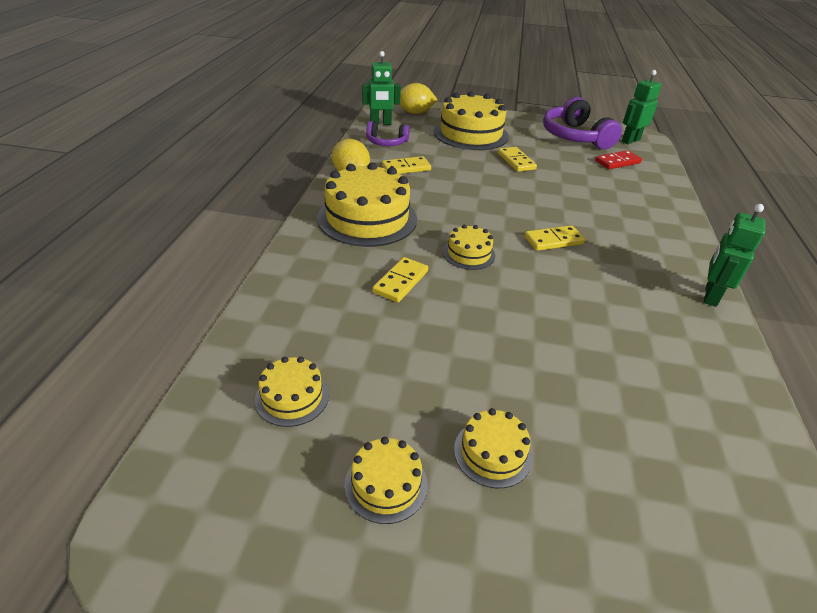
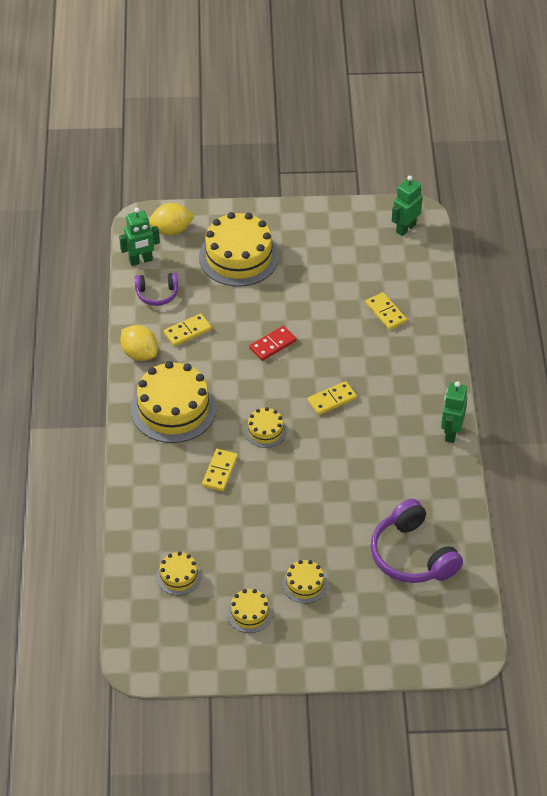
camera: 10 degrees left, 10 degrees up
(516, 161) = (290, 295): yellow domino -> yellow domino (386, 312)
(575, 137) = (347, 235): purple headphones -> purple headphones (412, 555)
(617, 162) = (390, 272): red domino -> red domino (273, 345)

